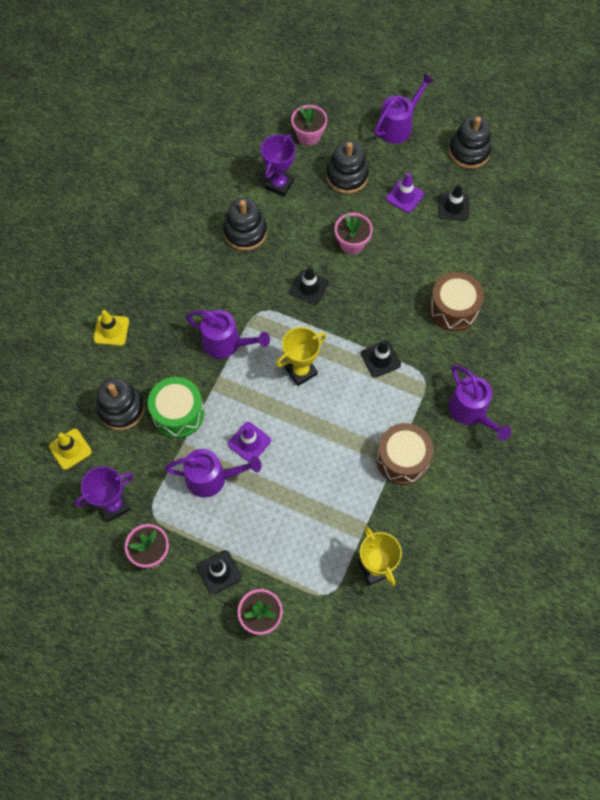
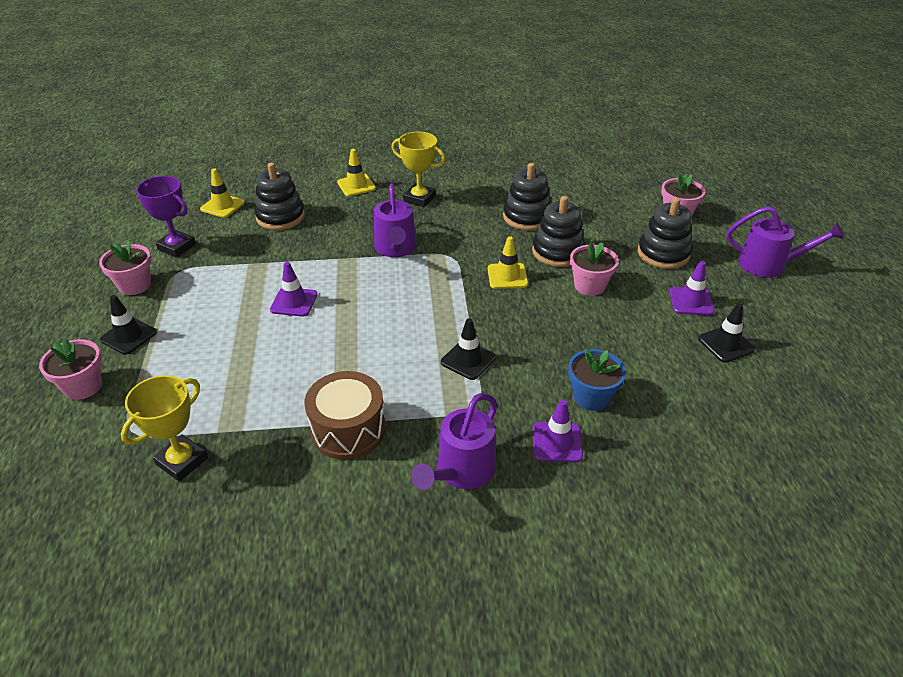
camera: 60 degrees right, 25 degrees down
(178, 413) = (297, 248): green drum -> none
(212, 478) = (238, 293): purple watering can -> none
(279, 184) = (601, 217): purple trophy -> none
(301, 371) = (403, 306): yellow trophy -> yellow trophy (419, 198)
(309, 287) = (507, 276): black traffic cone -> yellow traffic cone
(453, 309) = (591, 397): brown drum -> blue flower pot
(469, 152) = (813, 329): black stacking toy -> black stacking toy (557, 252)
(477, 349) = (557, 442): none -> purple traffic cone

